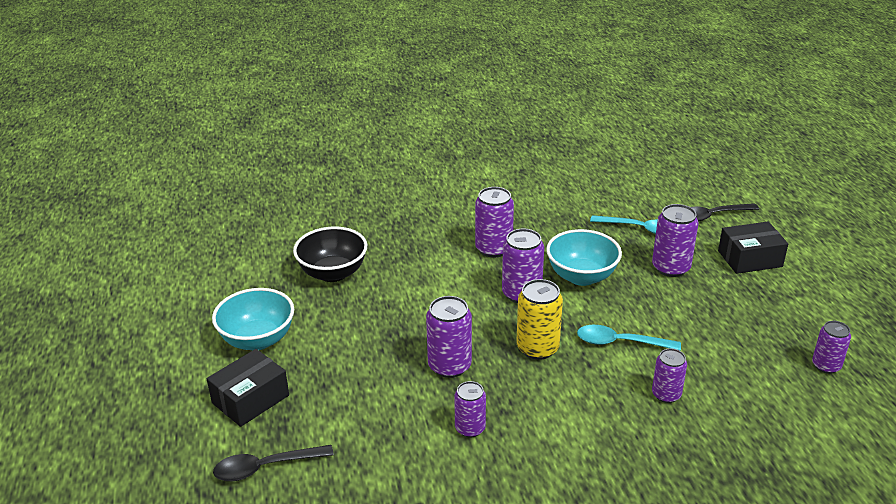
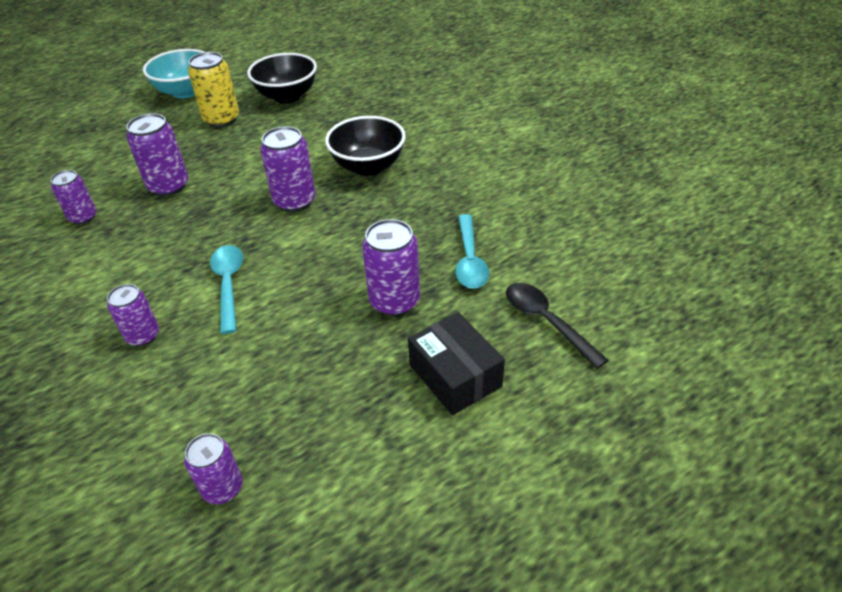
camera: 70 degrees right, 10 degrees up
(250, 399) = (113, 109): black box -> none
(266, 467) = (38, 137): black spoon -> none
(493, 249) = (368, 166): purple can -> black bowl
(537, 348) = (206, 230): yellow can -> yellow can (221, 119)
(581, 276) = (343, 234): turquoise bowl -> none

